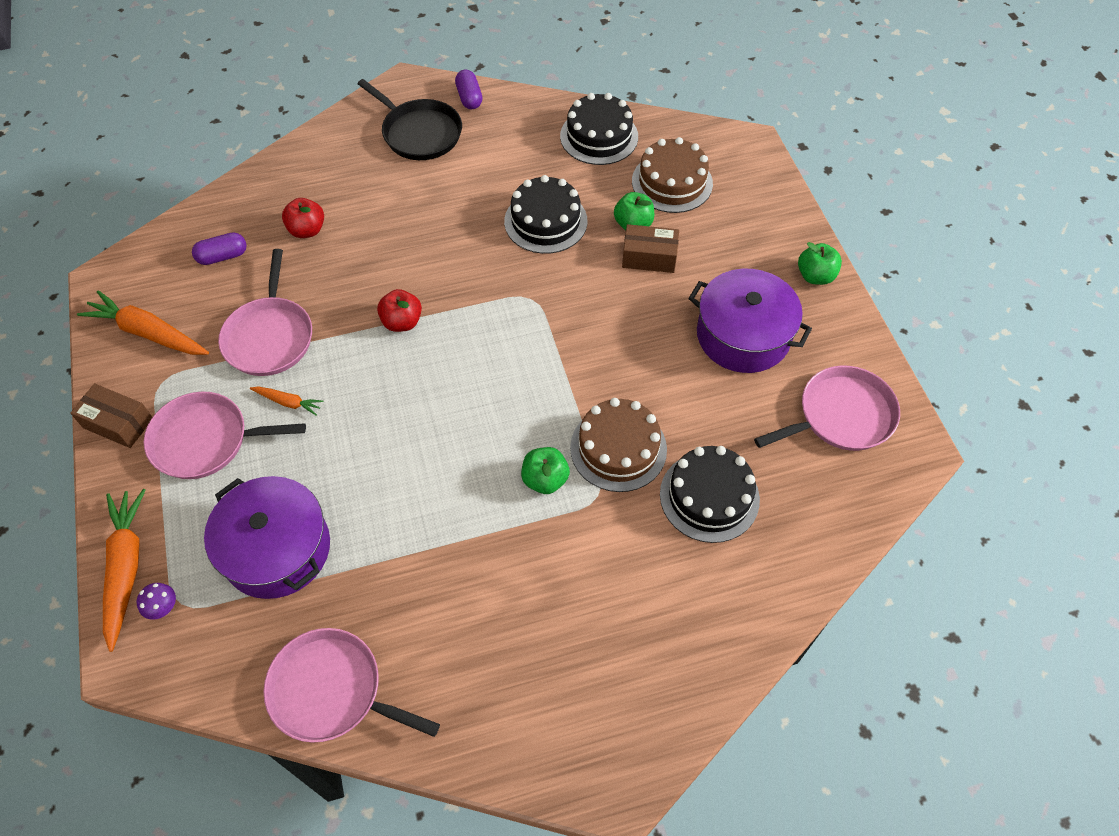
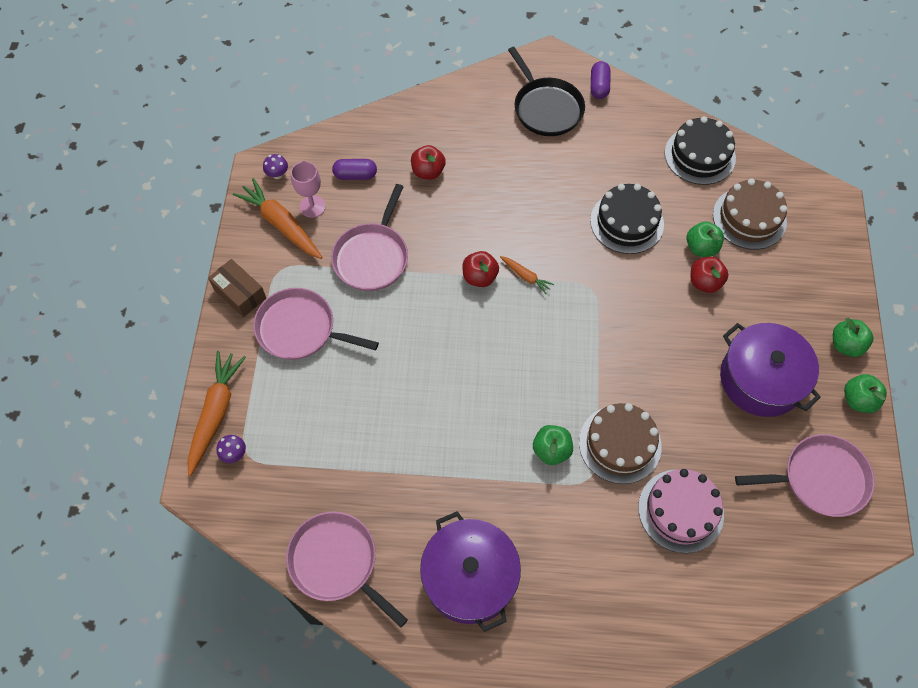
camera: 20 degrees right, 5 degrees up
(128, 281) = (277, 174): none -> purple mushroom
(181, 303) = (312, 206): none -> pink goblet
(277, 549) = (328, 436): purple pot -> purple pot (470, 577)
(288, 402) = (370, 318): orange carrot -> orange carrot (525, 276)
(649, 257) = (704, 282): brown box -> red apple
(709, 496) = (680, 510): black cake -> pink cake
(848, 325) = (858, 400): none -> green apple

